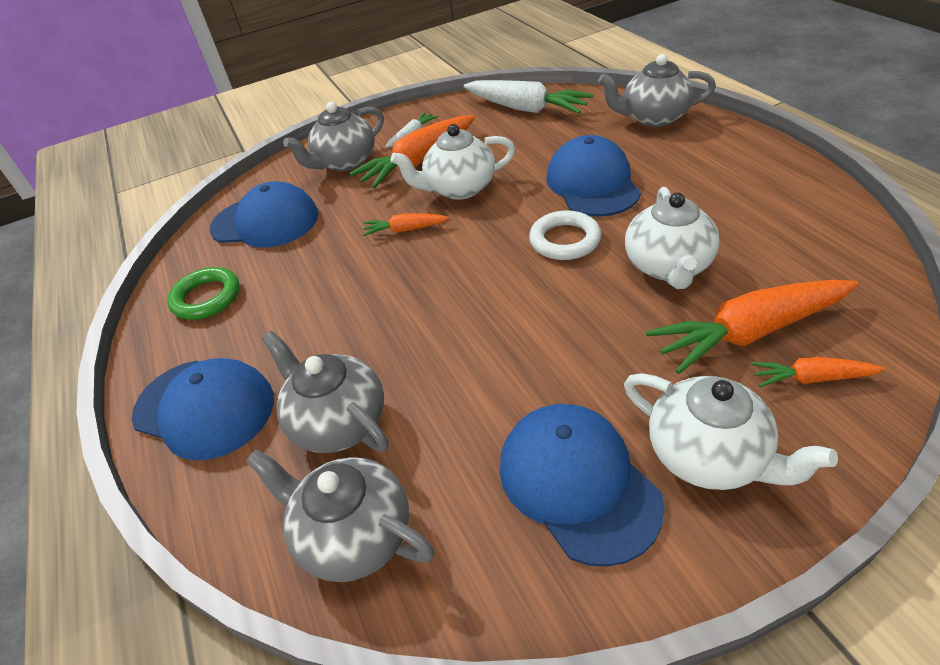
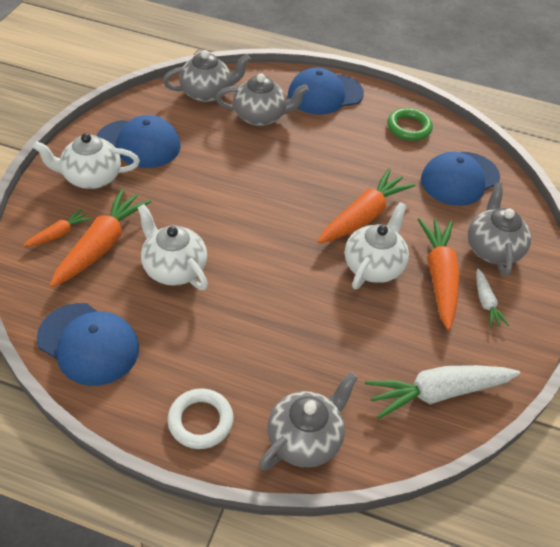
camera: 125 degrees right, 5 degrees up
(405, 230) = (364, 216): orange carrot -> orange carrot, size x1.95
(565, 240) = (254, 257): white ring -> white ring (200, 421)
(592, 184) = (283, 319): blue cap -> blue cap (88, 344)

